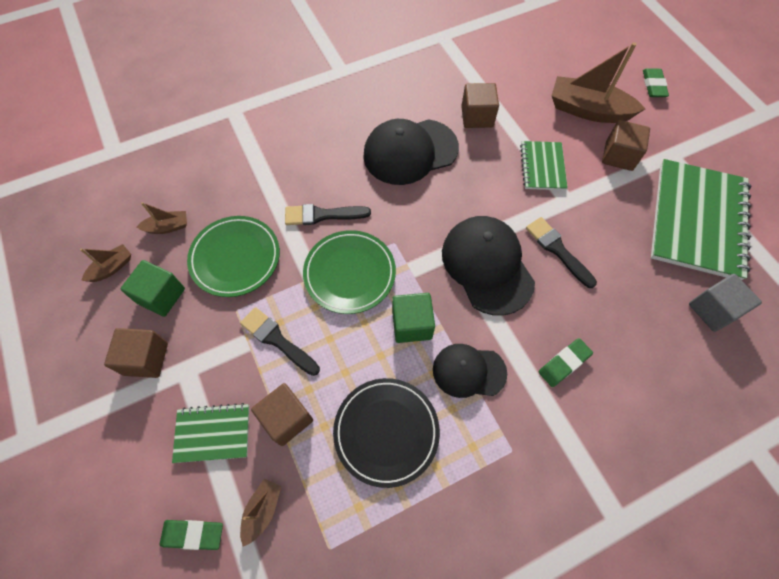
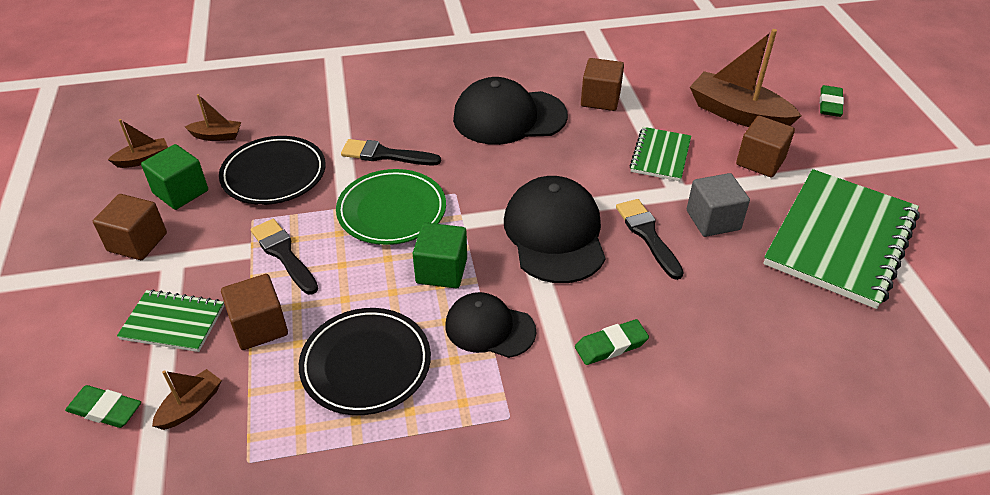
camera: 15 degrees right, 20 degrees down
(235, 258) = (274, 174): green plate -> black plate
(712, 310) = (829, 332): grey cube -> grey cube (713, 220)

